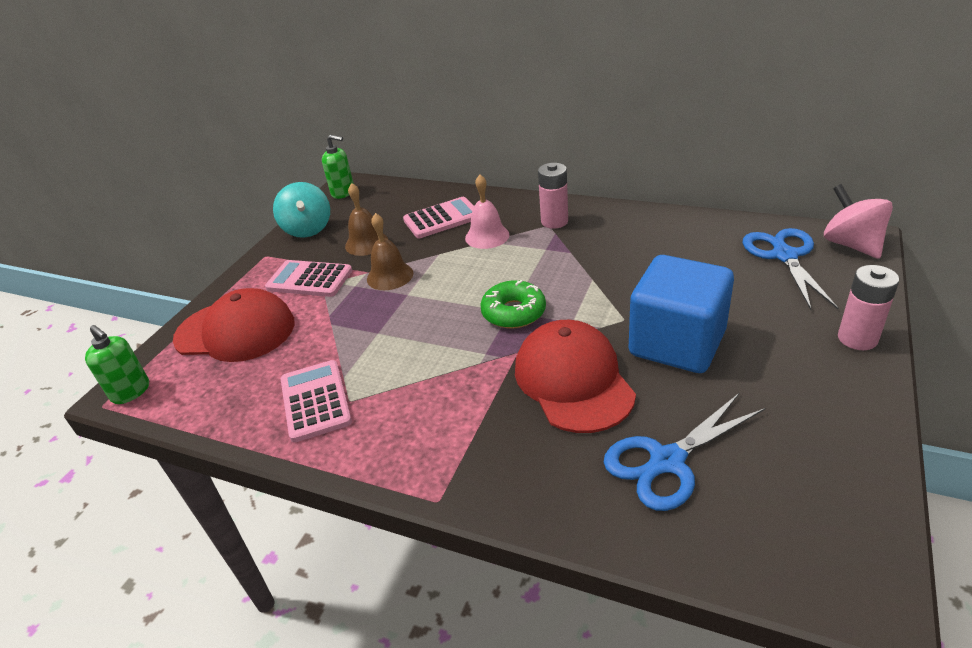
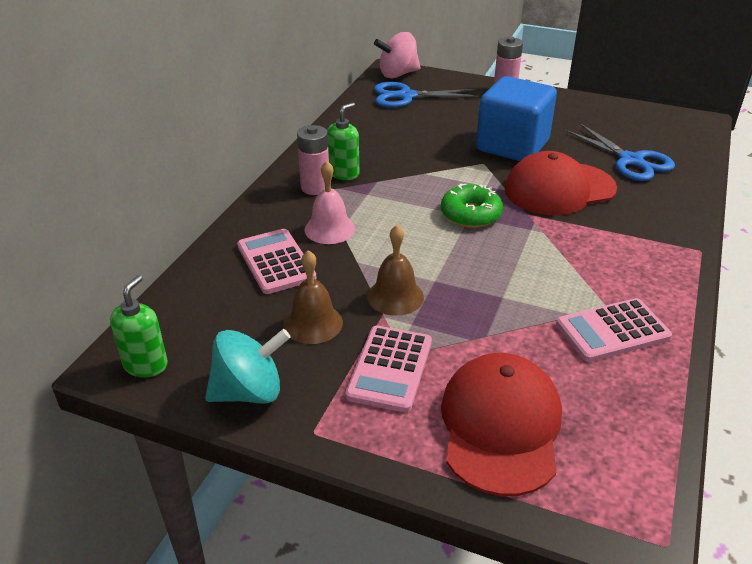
camera: 95 degrees left, 0 degrees up
(131, 392) = (634, 516): green soap dispenser -> green soap dispenser (344, 173)

